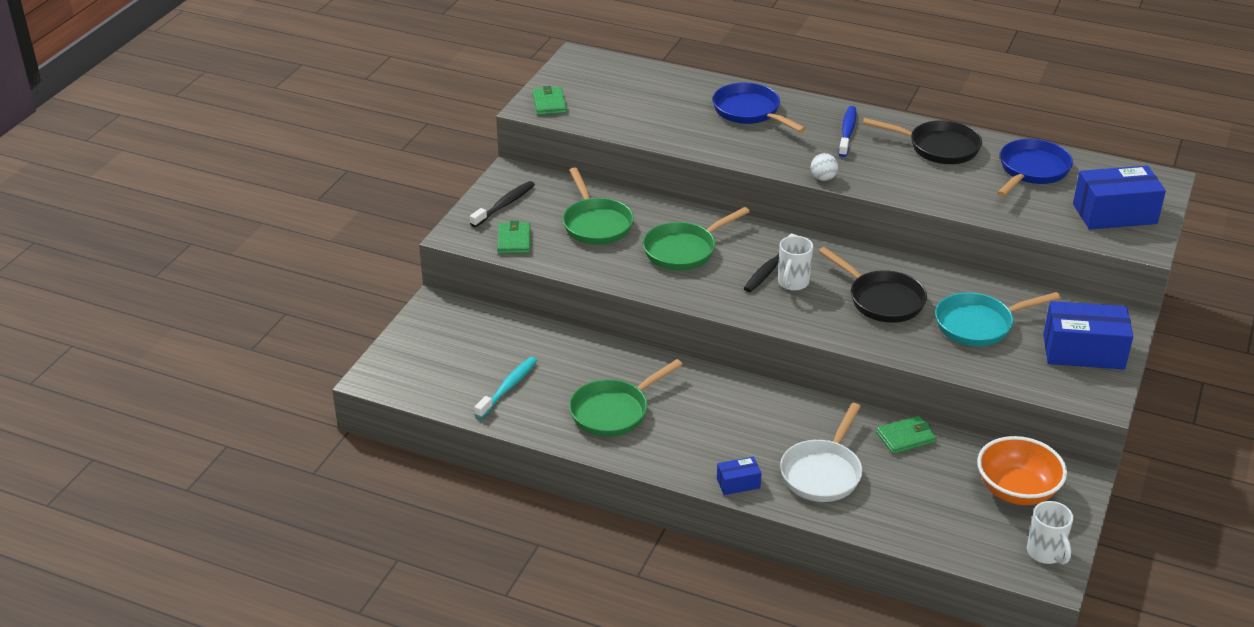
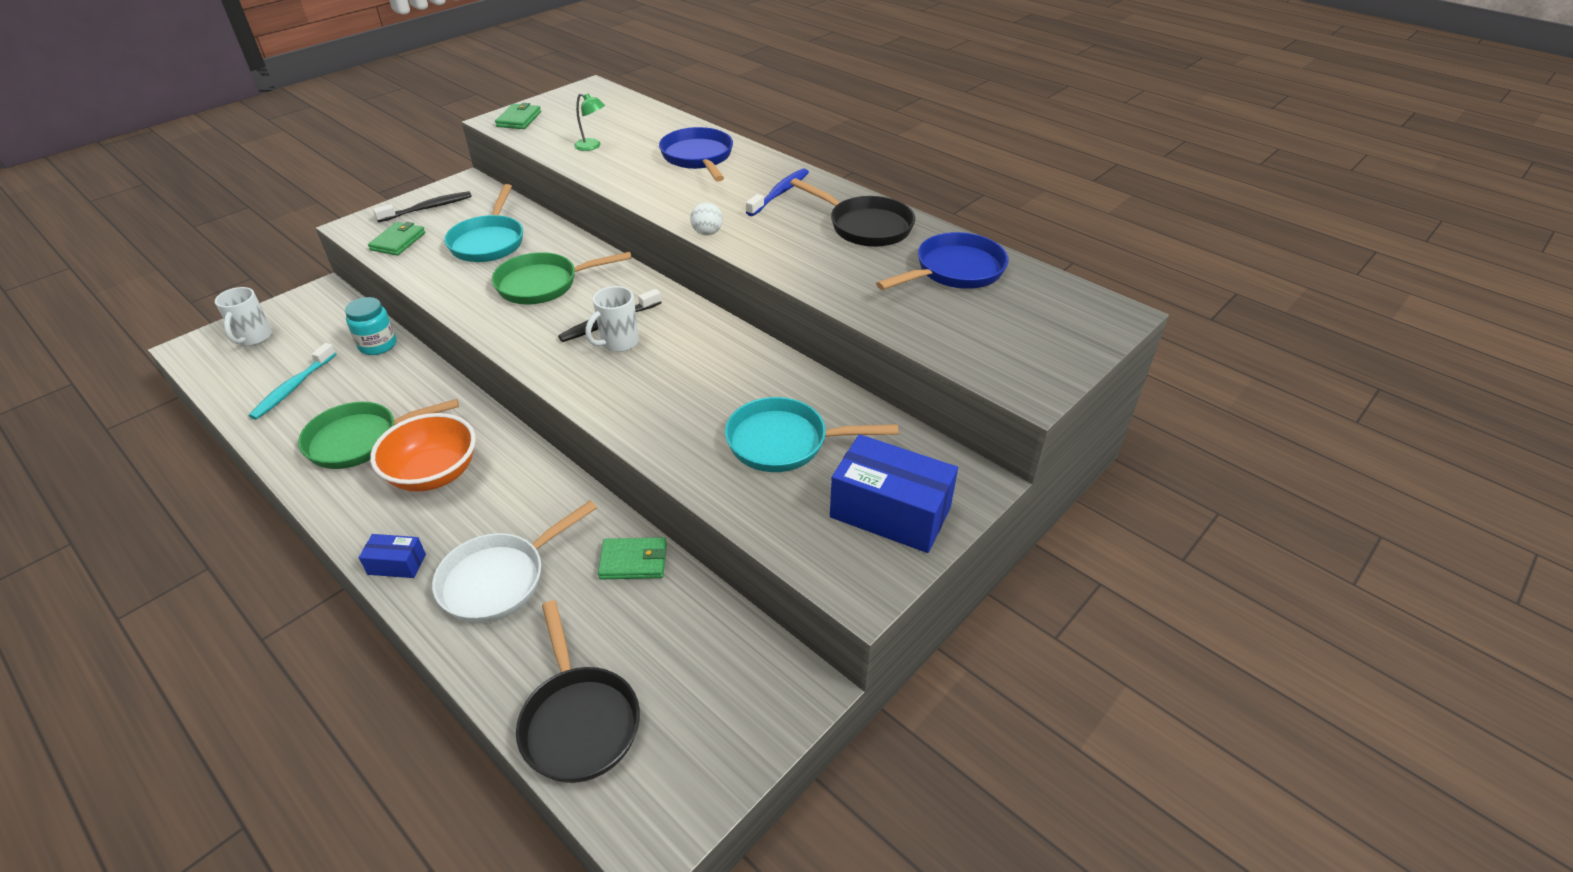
camera: 20 degrees right, 5 degrees up
(508, 387) = (293, 388): turquoise toothbrush -> turquoise toothbrush turned 150 degrees clockwise
(542, 337) = (378, 345): none -> turquoise jar
(596, 224) = (488, 242): green pan -> turquoise pan
(646, 118) = (592, 146): none -> green lamp
(882, 300) = (697, 385): black pan -> black pan (579, 721)
(1016, 490) = (709, 679): orange bowl -> orange bowl (434, 473)
(1045, 553) = (671, 795): white mug -> white mug (254, 338)
(1114, 214) = (1021, 341): blue box -> none

